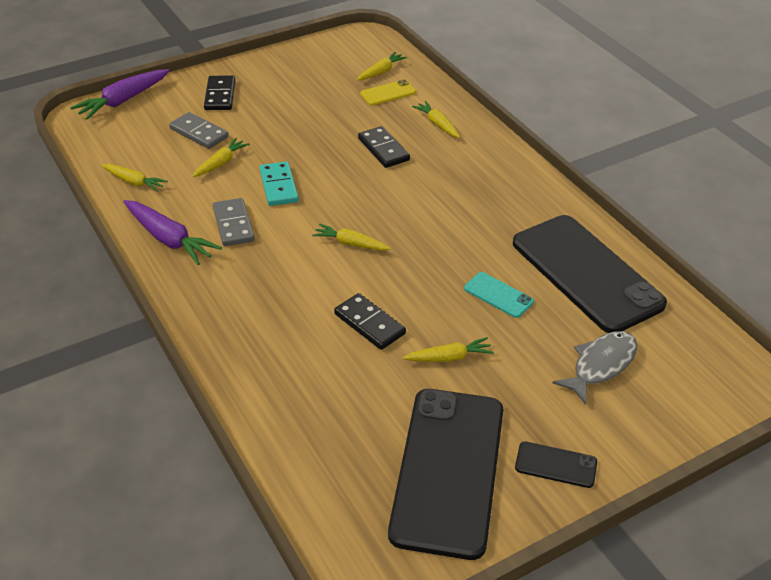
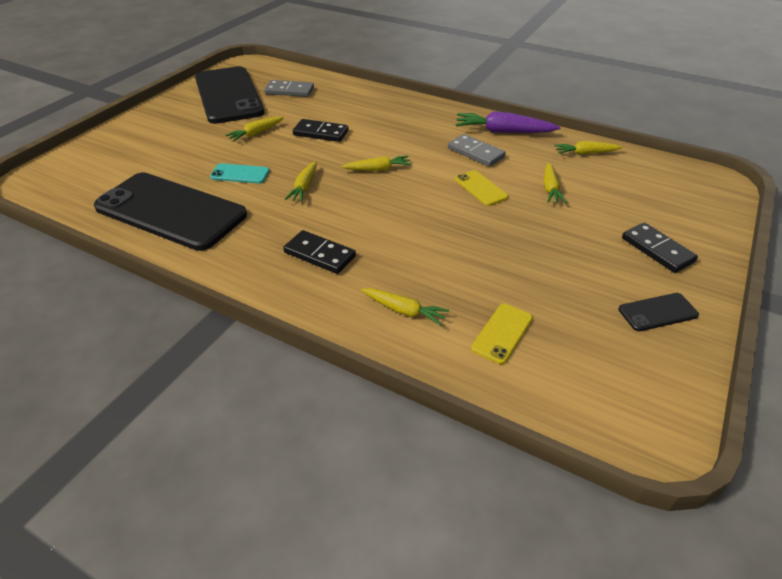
camera: 150 degrees right, 0 degrees up
(123, 101) = (719, 208): purple carrot -> none
(199, 133) = (608, 205): grey domino -> grey domino (289, 91)
(279, 186) = (480, 188): turquoise domino -> yellow phone
(381, 71) = (548, 368): yellow carrot -> yellow carrot (304, 187)
(383, 149) = (431, 255): black domino -> black domino (319, 254)
(556, 465) = (167, 112): black phone -> black phone (657, 312)
(600, 365) = (147, 159): grey fish -> none

